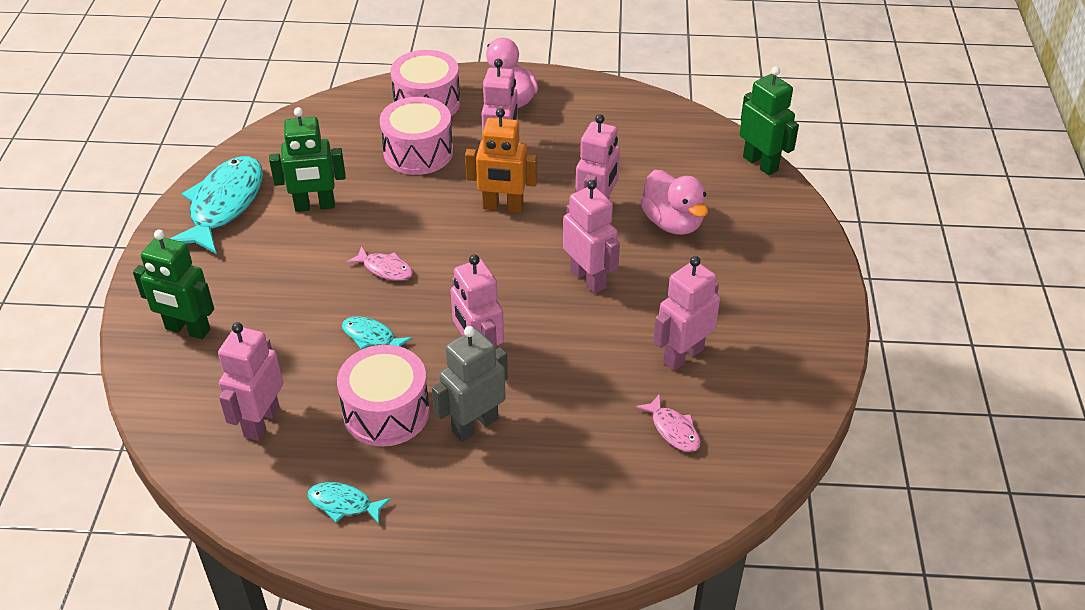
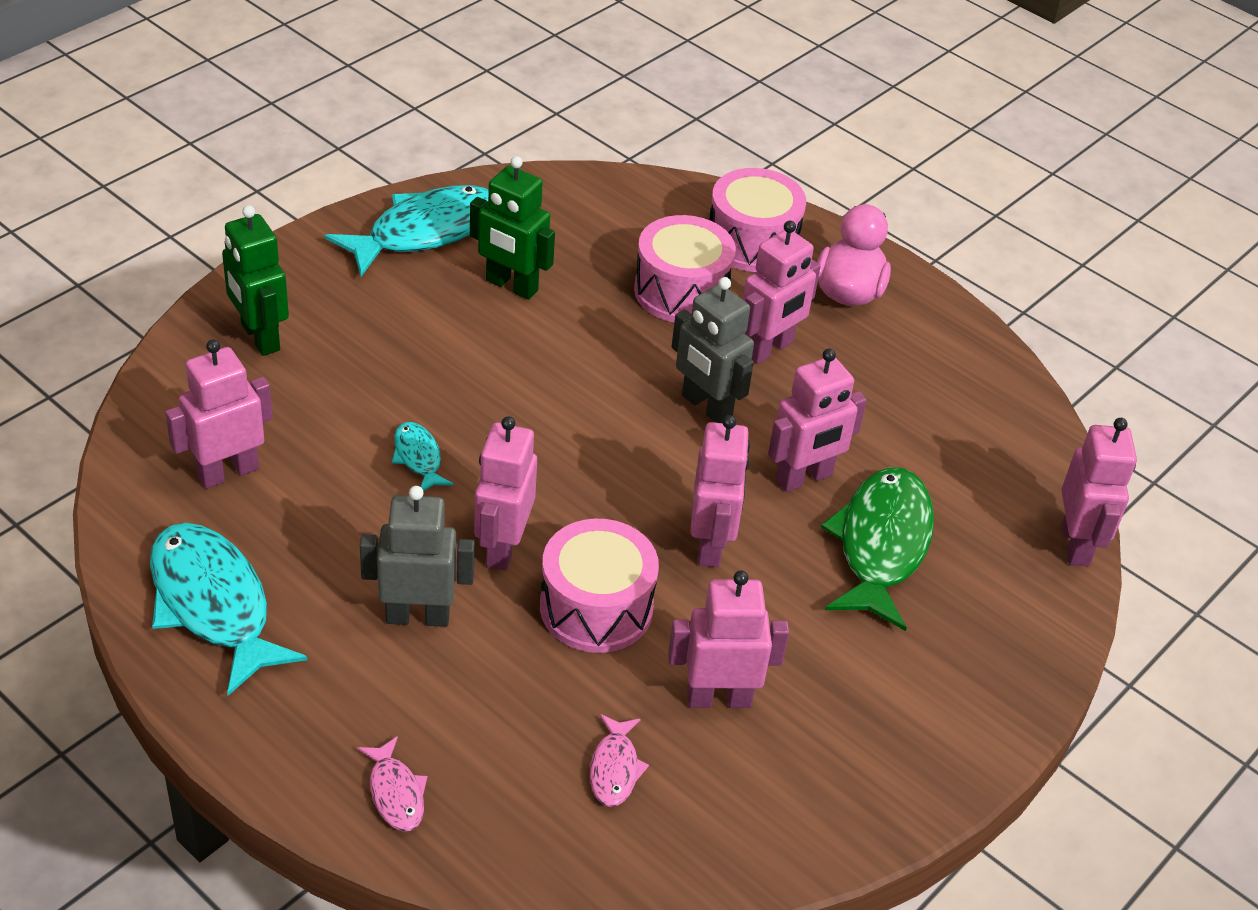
camera: 35 degrees right, 0 degrees up
(343, 504) = (213, 604): turquoise fish -> turquoise fish, size x2.12
(385, 269) = (508, 396): pink fish -> pink fish (395, 793)
(386, 412) = (349, 543): pink drum -> pink drum (596, 607)
(503, 207) = (706, 406): orange robot -> grey robot
(672, 223) = (881, 545): pink duck -> green fish
(760, 163) = (1076, 544): green robot -> pink robot

